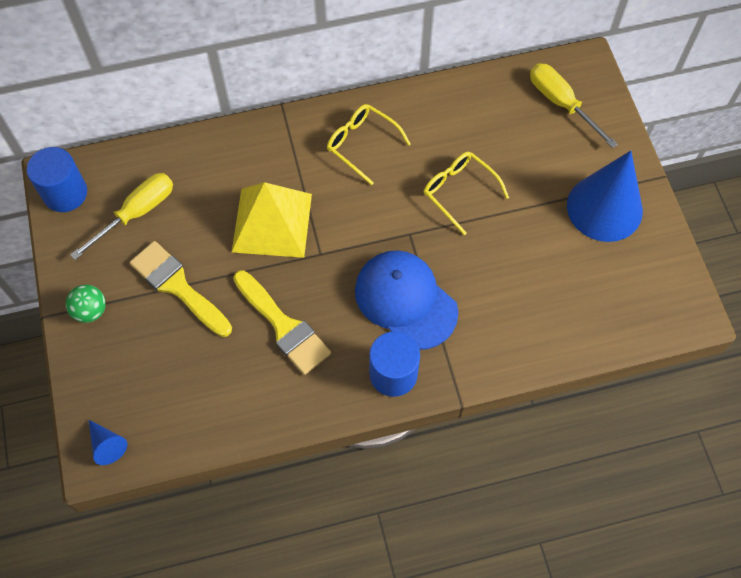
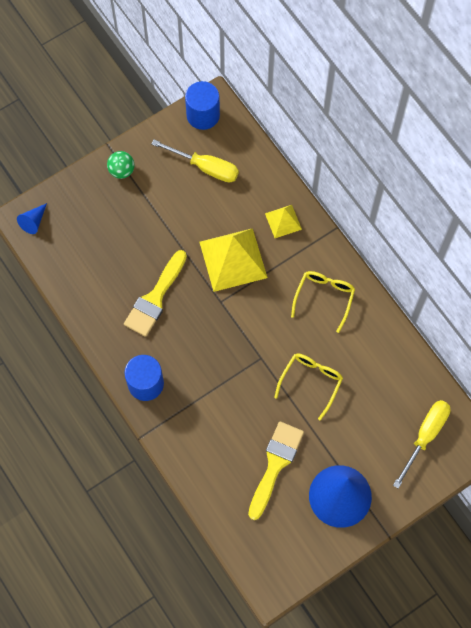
camera: 70 degrees right, 5 degrees up
(178, 286) = (159, 218): yellow brush -> yellow brush (275, 465)
(248, 154) = (283, 221): none -> yellow pyramid
(405, 300) = (205, 373): blue cap -> none

